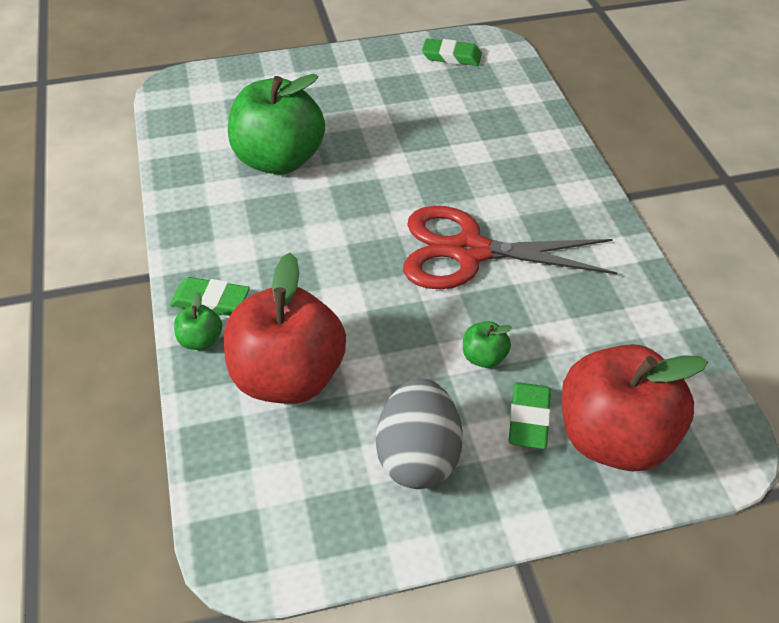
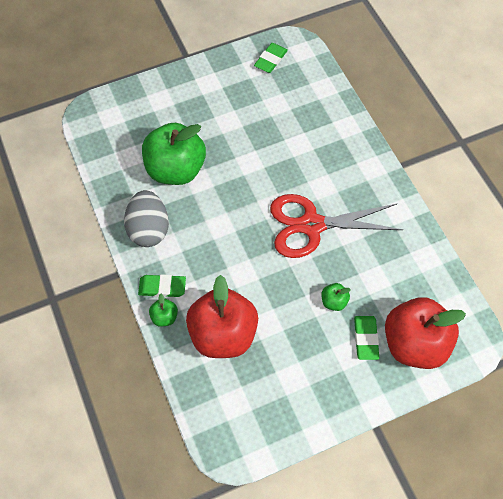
camera: 10 degrees left, 15 degrees up
(418, 457) = (308, 374): grey egg -> grey egg (149, 229)
(451, 56) = (270, 60): green eraser -> green eraser turned 60 degrees counterclockwise

